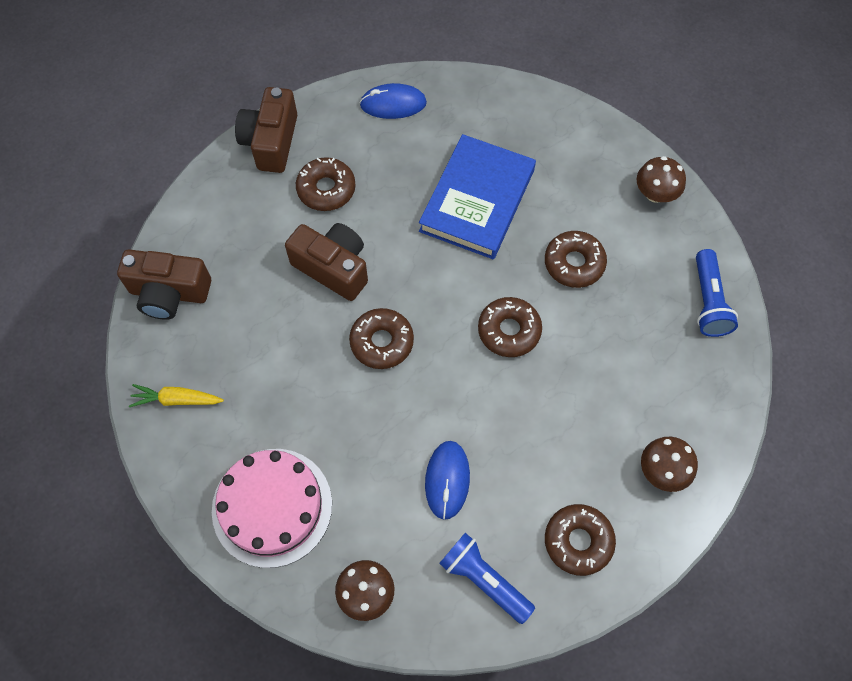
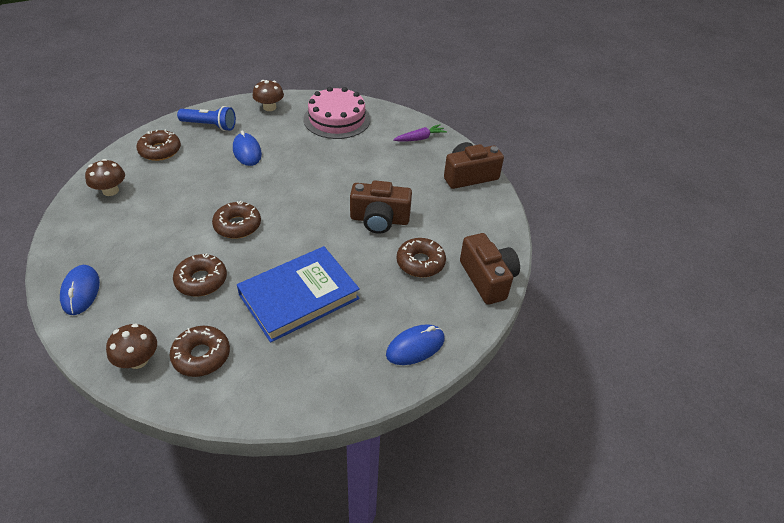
camera: 150 degrees right, 20 degrees down
(177, 400) = (420, 138): yellow carrot -> purple carrot
(382, 342) = (321, 194): brown donut -> brown donut (201, 356)
(477, 200) = (299, 296): blue book -> blue book turned 60 degrees clockwise
(708, 302) = (81, 291): blue flashlight -> blue mouse

